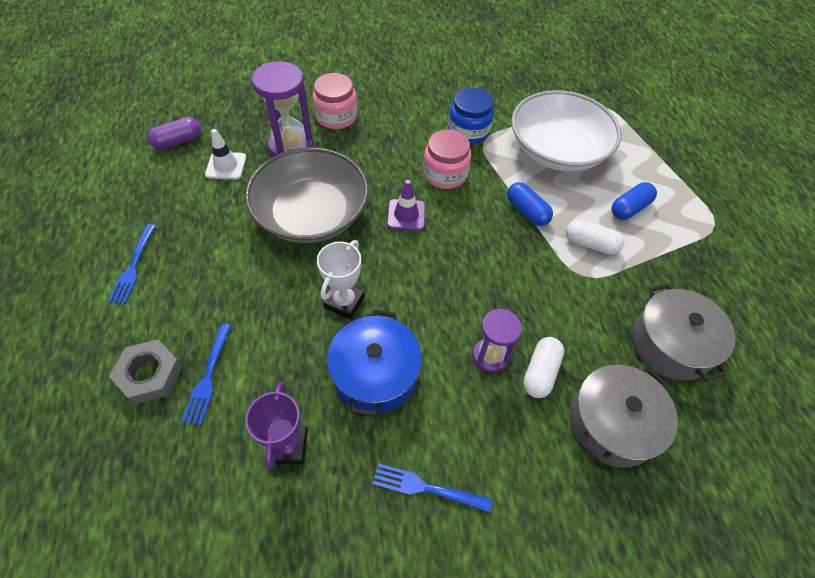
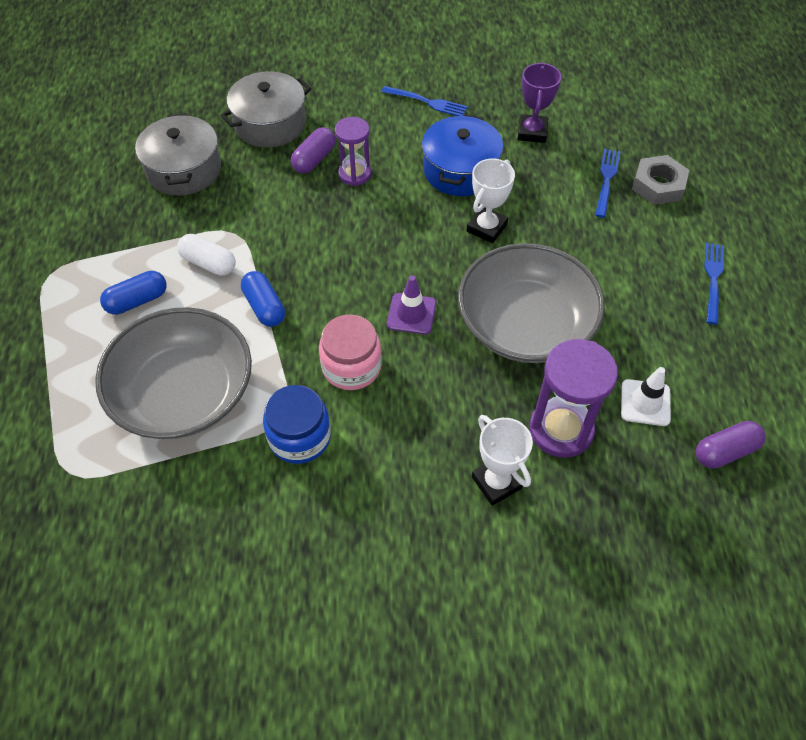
camera: 170 degrees left, 0 degrees up
(336, 116) = (496, 482): pink jar -> white trophy
(540, 372) = (314, 159): white capsule -> purple capsule
(557, 150) = (184, 393): white bowl -> grey bowl

